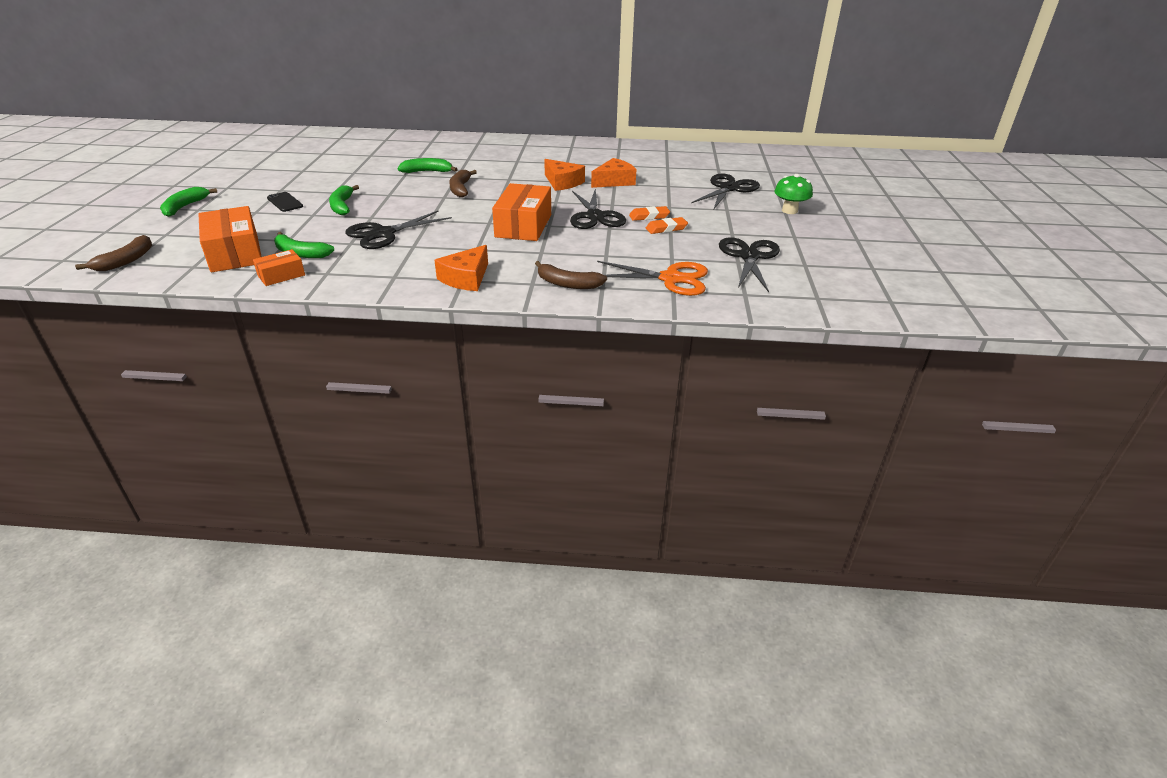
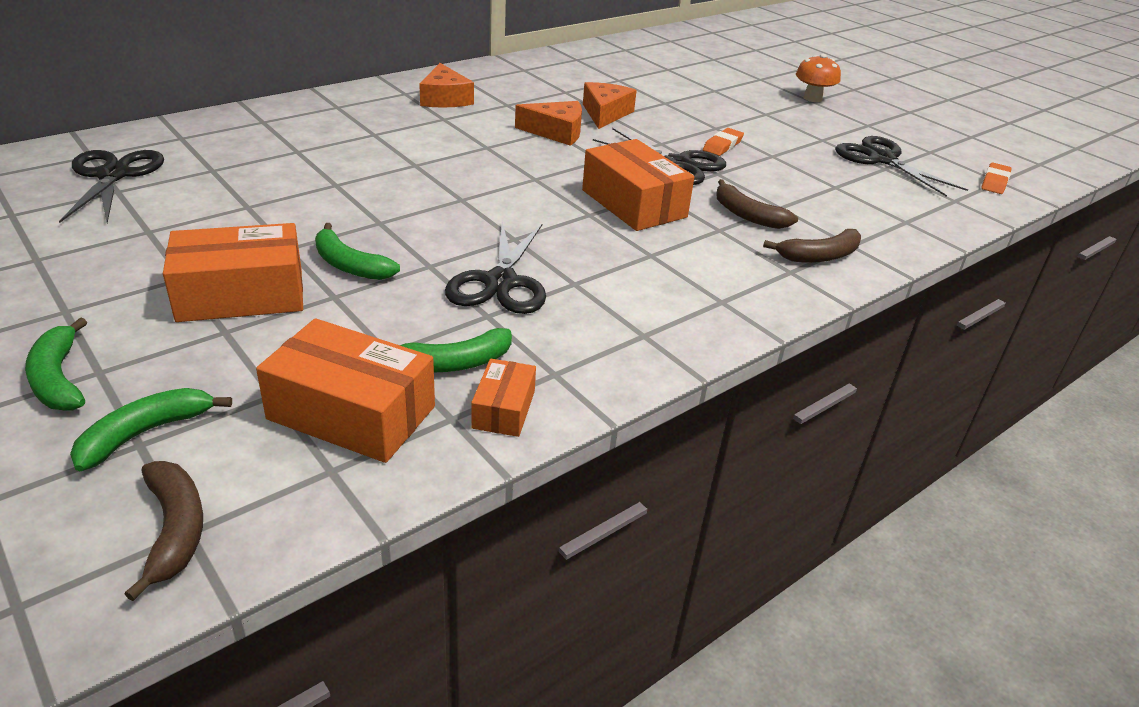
camera: 45 degrees left, 0 degrees up
(285, 202) = (241, 295): black phone -> orange box
(427, 171) = (359, 169): green banana -> green banana (145, 433)
(460, 189) = (457, 180): brown banana -> brown banana (747, 215)
(466, 278) = (720, 297): orange cheese -> orange cheese (445, 98)
(666, 228) = (764, 154): orange eraser -> orange eraser (994, 182)
(670, 279) = (879, 210): orange scissors -> none
(729, 188) = (721, 89): black scissors -> black scissors (113, 175)
(789, 211) = (812, 98): green mushroom -> orange mushroom

